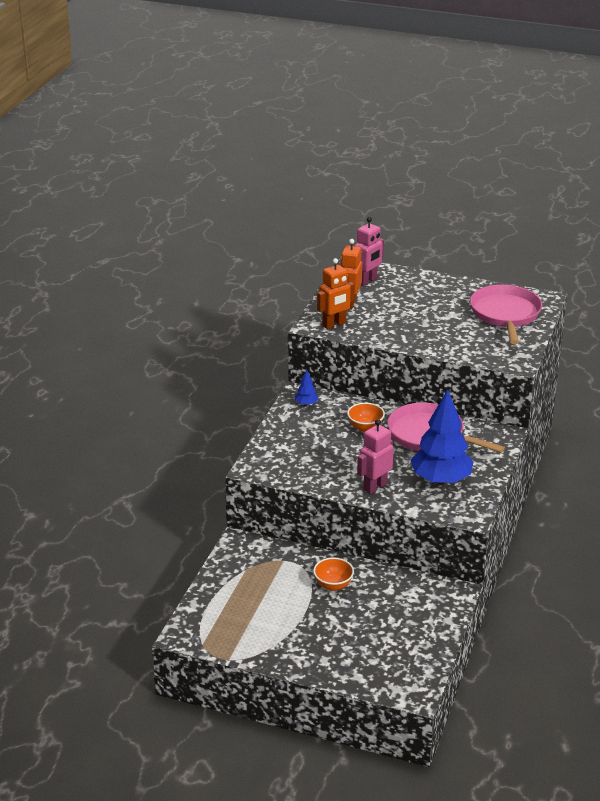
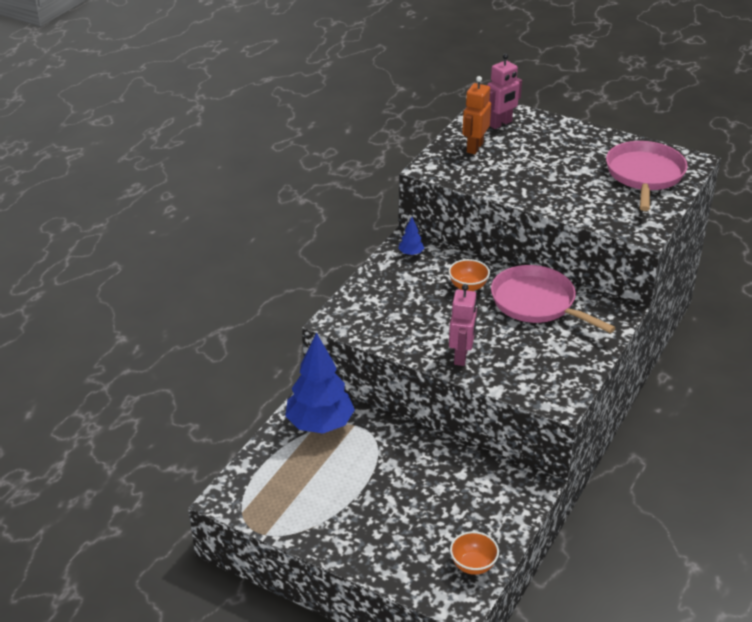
camera: 10 degrees right, 5 degrees up
(333, 585) = (401, 460): orange bowl -> orange bowl (473, 565)
(334, 324) = (451, 169): orange robot -> none
(375, 486) = (461, 356): pink robot -> pink robot turned 135 degrees clockwise
(441, 480) = (537, 357): blue tree -> blue tree (320, 424)

